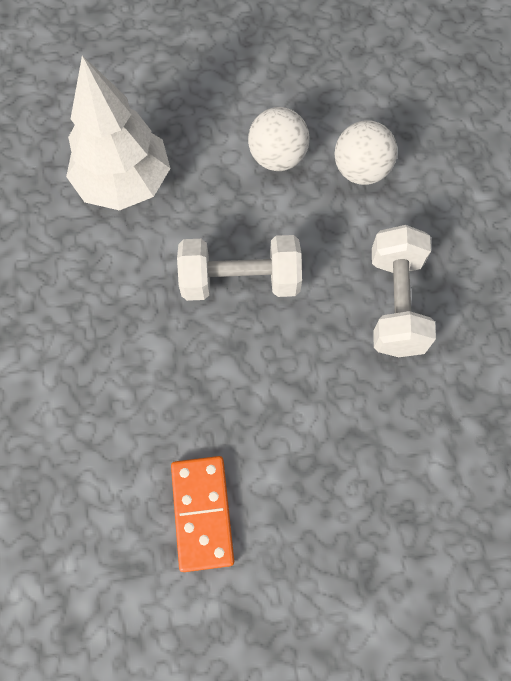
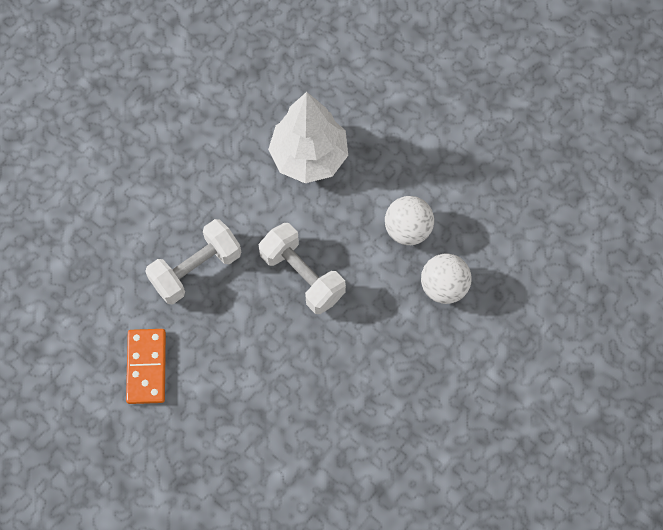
camera: 50 degrees right, 0 degrees up
(202, 513) = (147, 367): orange domino -> orange domino turned 45 degrees counterclockwise
(395, 303) = (365, 377): white dumbbell -> white dumbbell (196, 269)

